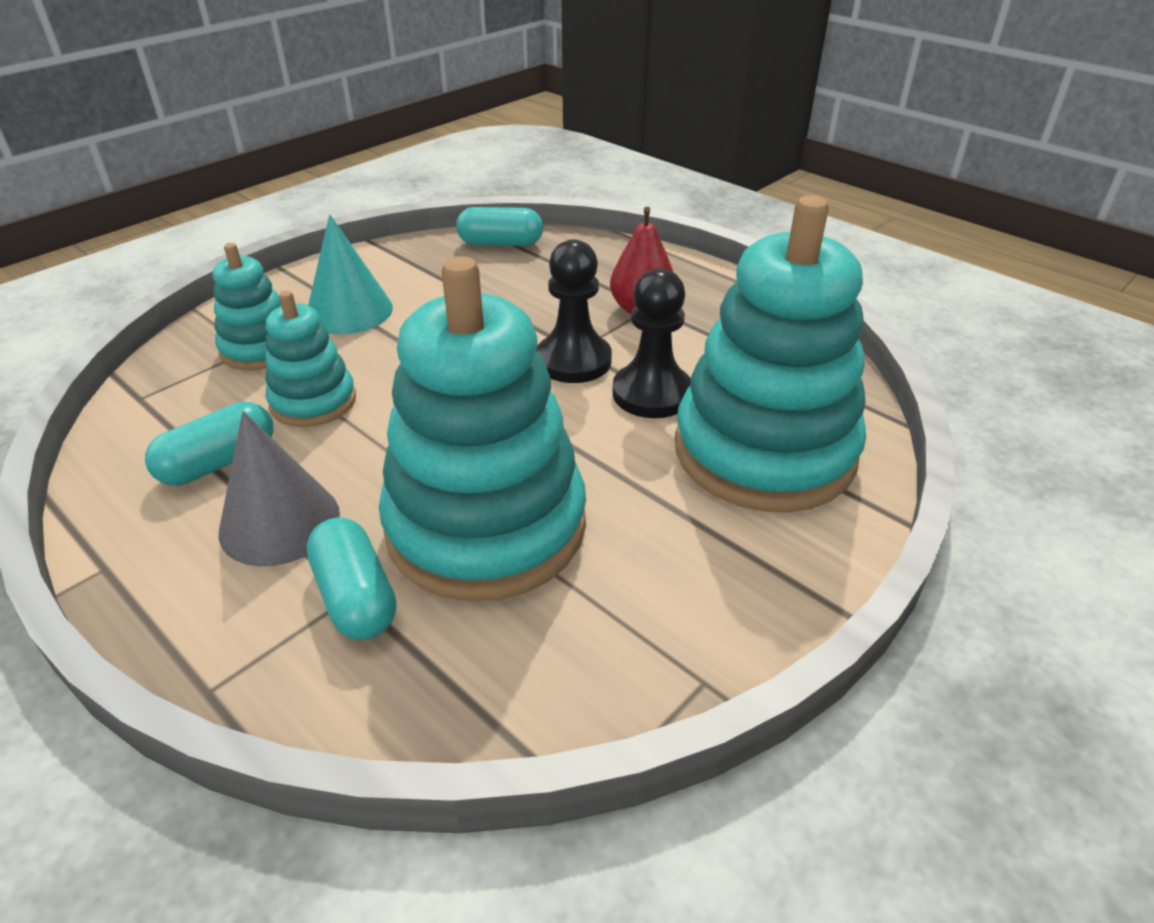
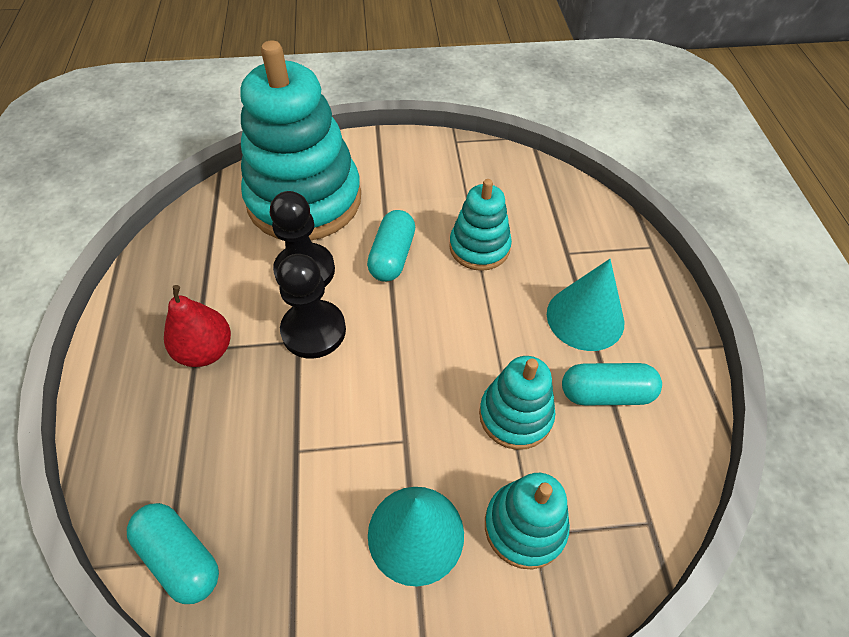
camera: 140 degrees left, 15 degrees up
(279, 522) = (585, 317): grey cone -> turquoise cone
(356, 596) = (566, 250): turquoise capsule -> turquoise capsule (392, 256)
(486, 526) = (479, 247): turquoise stacking toy -> turquoise stacking toy, size x0.50

